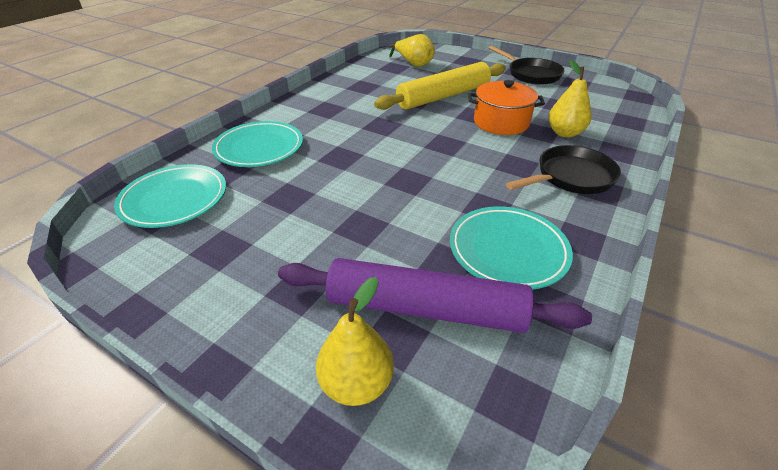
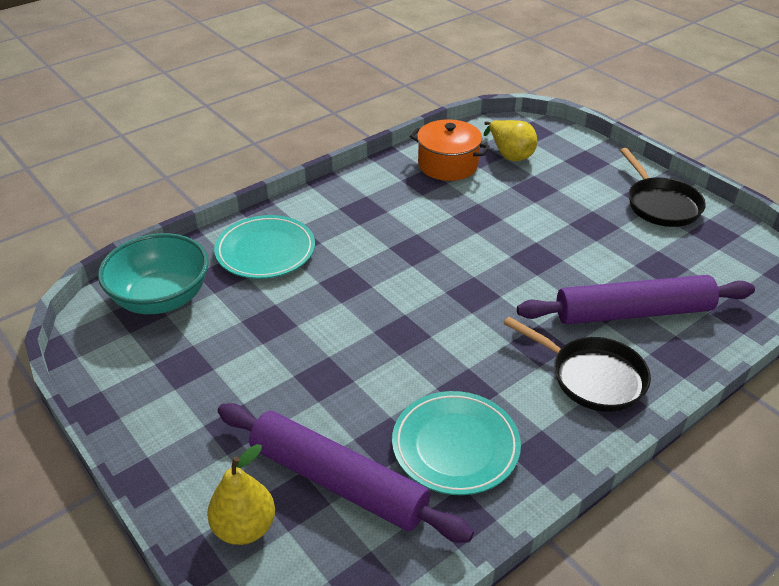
camera: 20 degrees right, 0 degrees up
(174, 199) = (161, 298): turquoise plate -> turquoise bowl
(443, 96) = (516, 219): yellow rolling pin -> none
(501, 122) = (562, 277): orange pot -> orange pot (448, 165)
(564, 133) = (633, 312): yellow pear -> purple rolling pin
(571, 177) = (592, 377): black pan -> black pan turned 45 degrees clockwise

